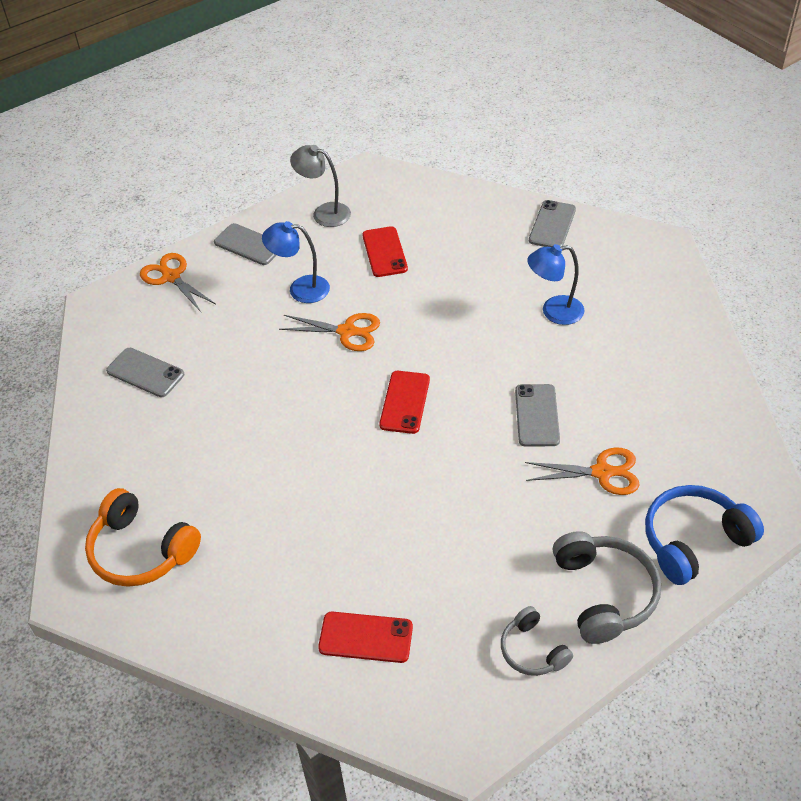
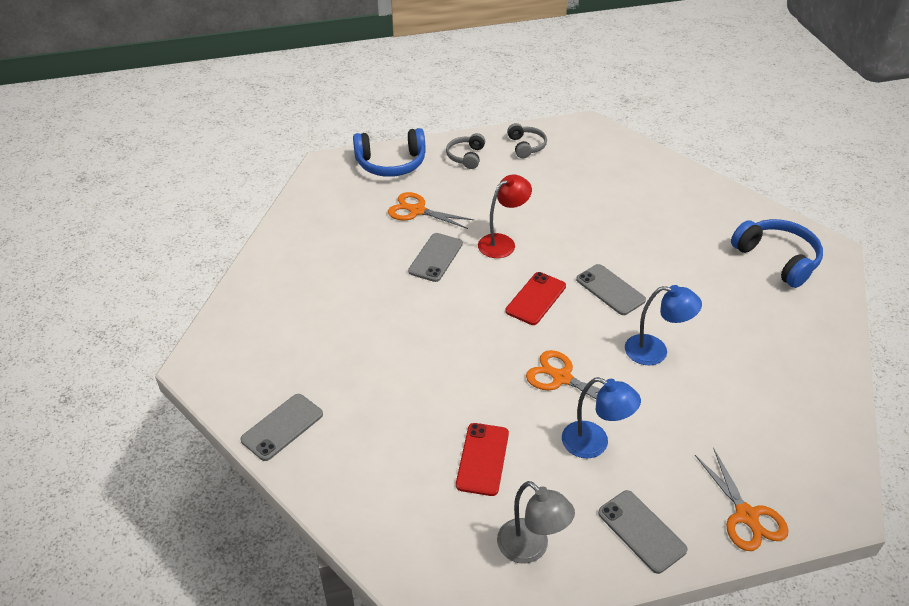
camera: 160 degrees left, 5 degrees down
(141, 551) = (777, 259): orange headphones -> blue headphones
(145, 373) = (777, 401): grey phone -> grey phone (610, 290)
(366, 637) = (624, 176): red phone -> none
(475, 461) = (502, 242): none -> red lamp
(554, 312) = (357, 333): blue lamp -> blue lamp (655, 351)
(604, 593) = (466, 156): grey headphones -> grey headphones, size x0.59

